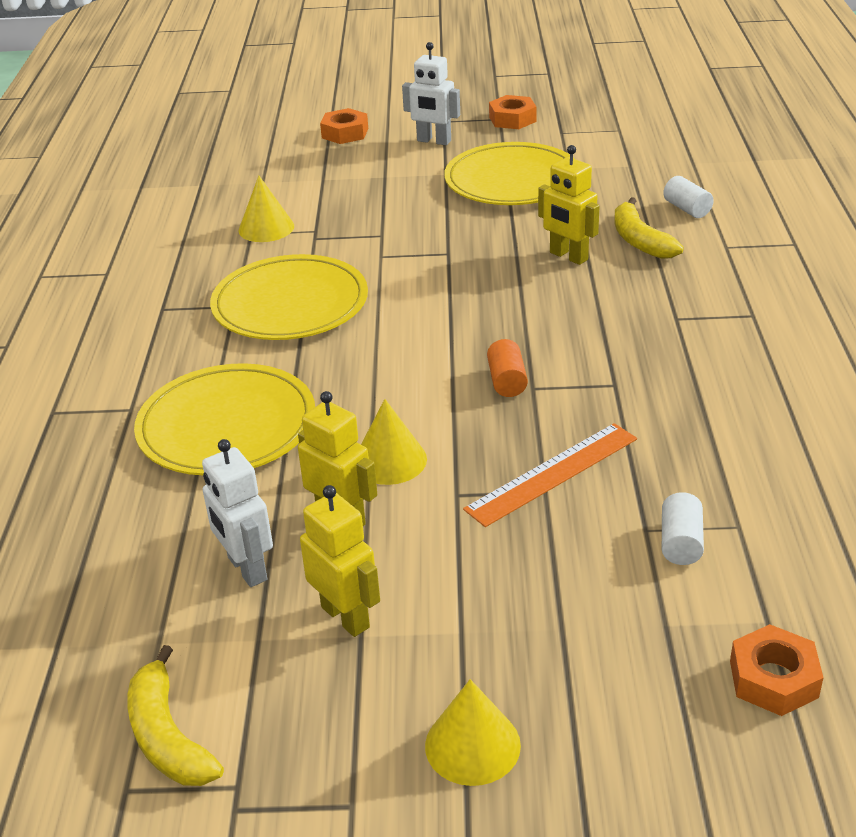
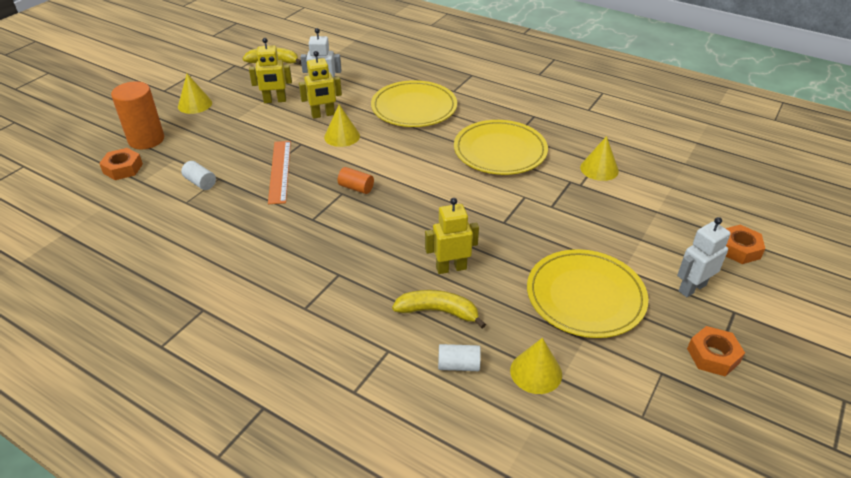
camera: 120 degrees right, 5 degrees up
(639, 176) = (536, 372): none -> yellow cone
(665, 721) = (146, 140): none -> orange cylinder

